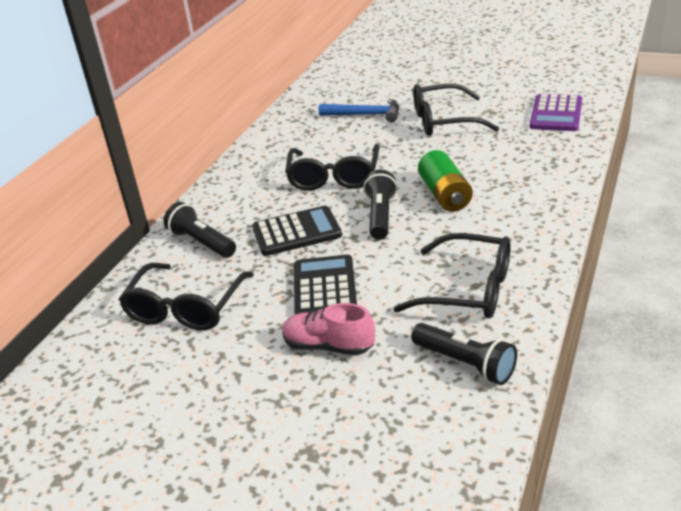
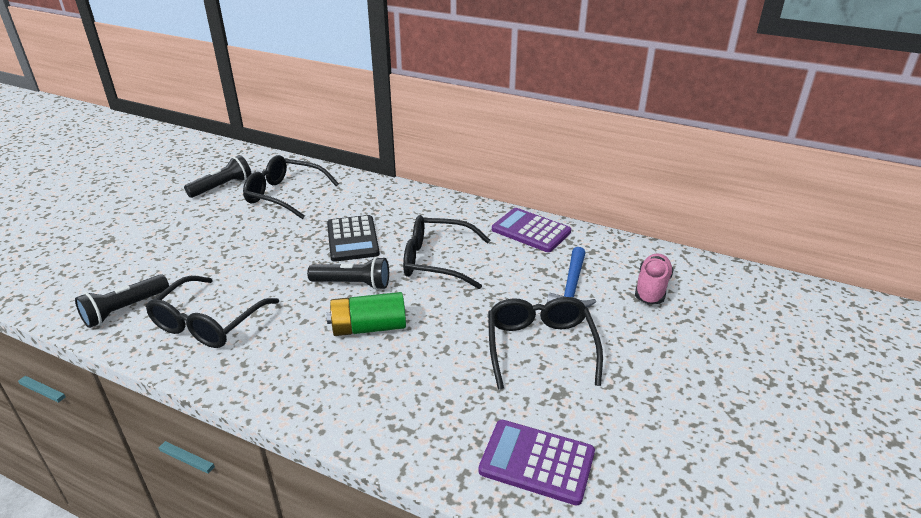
camera: 90 degrees right, 0 degrees up
(202, 242) = (363, 198): black flashlight -> black flashlight (222, 187)
(278, 137) = (531, 231): none -> purple calculator
(324, 288) = (265, 250): black calculator -> none
(328, 346) = (197, 250): pink shoe -> pink shoe (651, 288)

